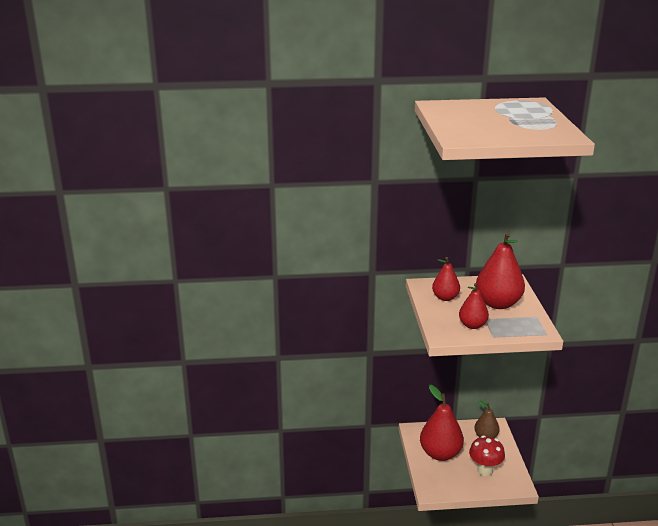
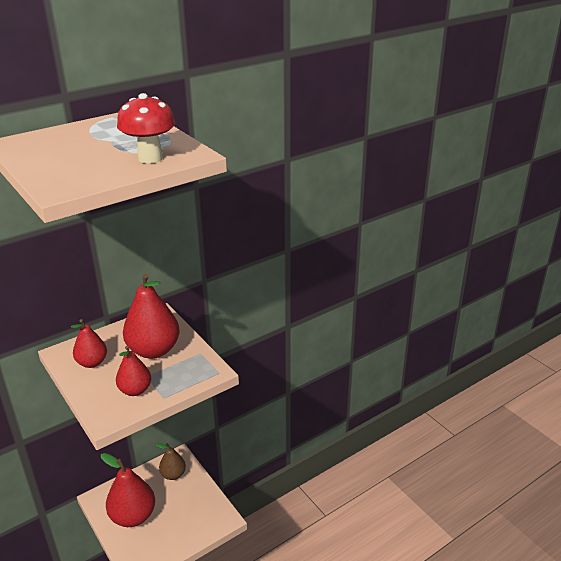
camera: 30 degrees left, 5 degrees up
(485, 470) = (185, 516): red mushroom -> red mushroom (150, 158)

